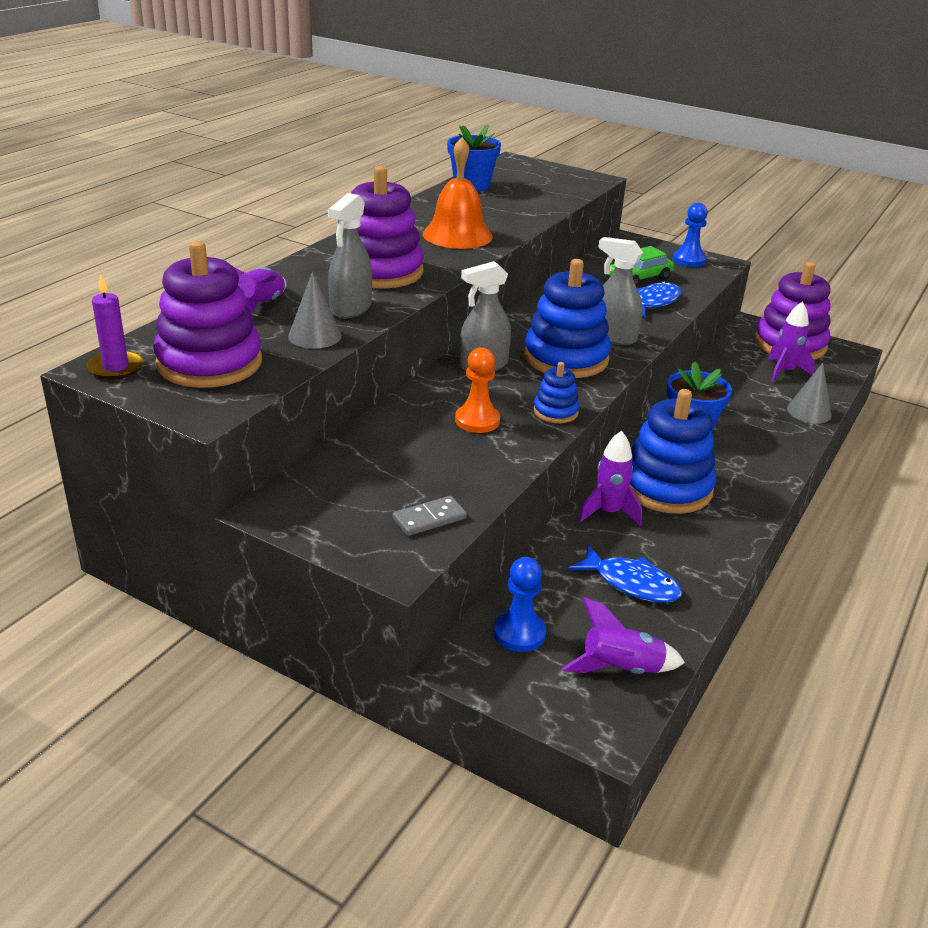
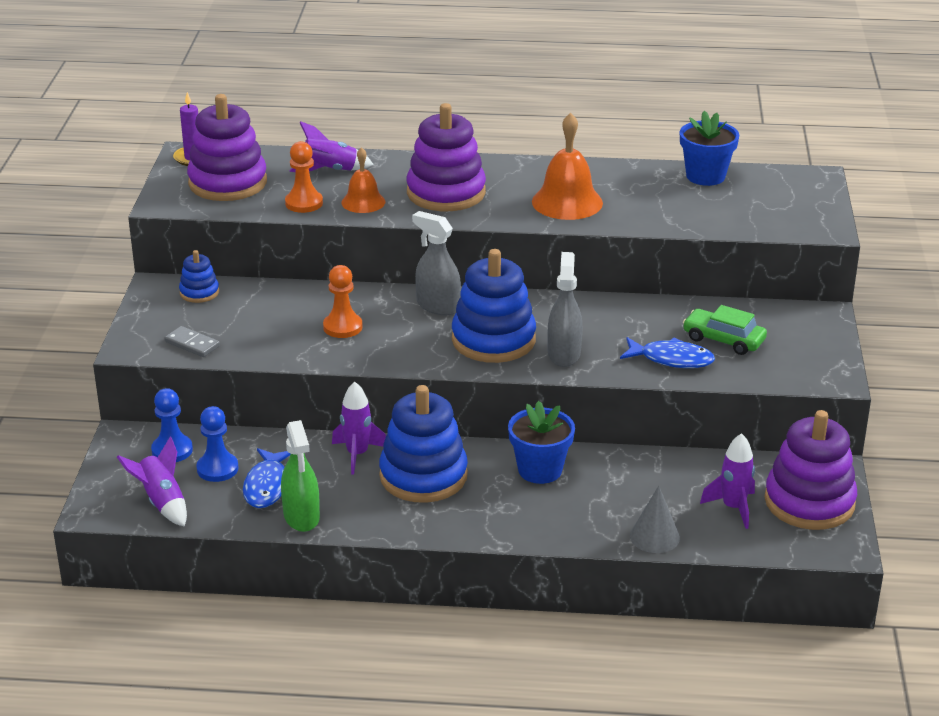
camera: 65 degrees right, 0 degrees up
(315, 336) = (304, 203): grey cone -> orange pawn
(350, 309) = (363, 202): grey spray bottle -> orange bell
(555, 412) = (390, 357): blue stacking toy -> blue stacking toy (199, 292)
(688, 260) = (815, 359): blue pawn -> blue pawn (217, 469)
(699, 577) = (301, 517): none -> green spray bottle

